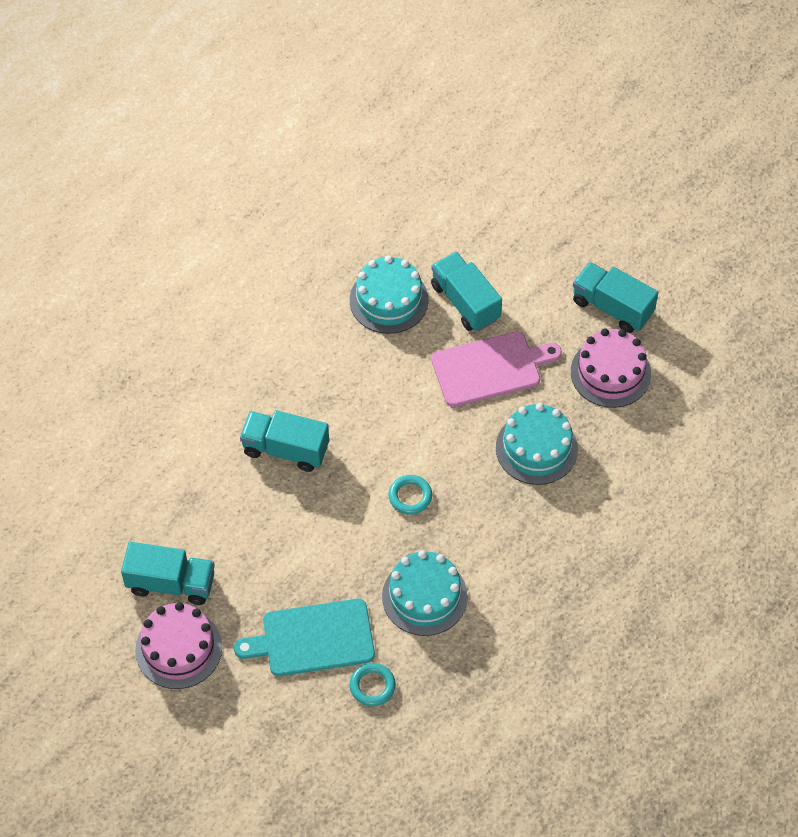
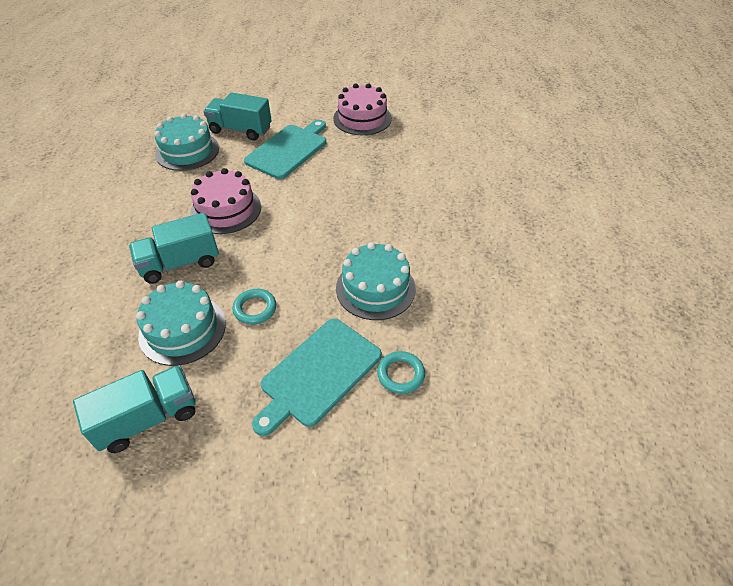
camera: 40 degrees left, 10 degrees down
(178, 648) = (198, 470): pink cake -> pink cake (226, 210)
(410, 496) = (303, 238): turquoise ring -> turquoise ring (255, 309)
(490, 368) = (288, 150): pink cutting board -> turquoise cutting board
(536, 448) = (359, 170): turquoise cake -> turquoise cake (182, 329)
(612, 307) = (331, 94): turquoise truck -> none

